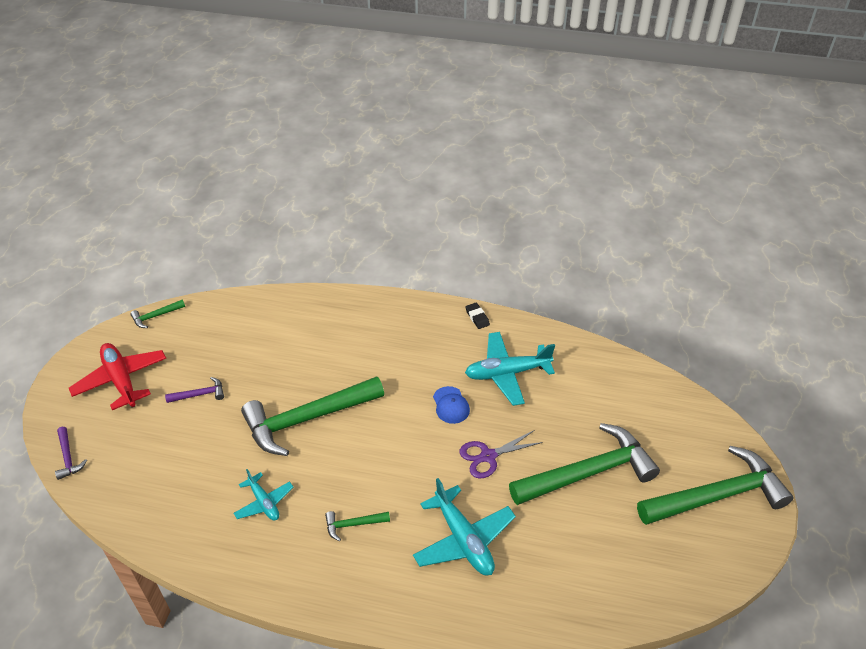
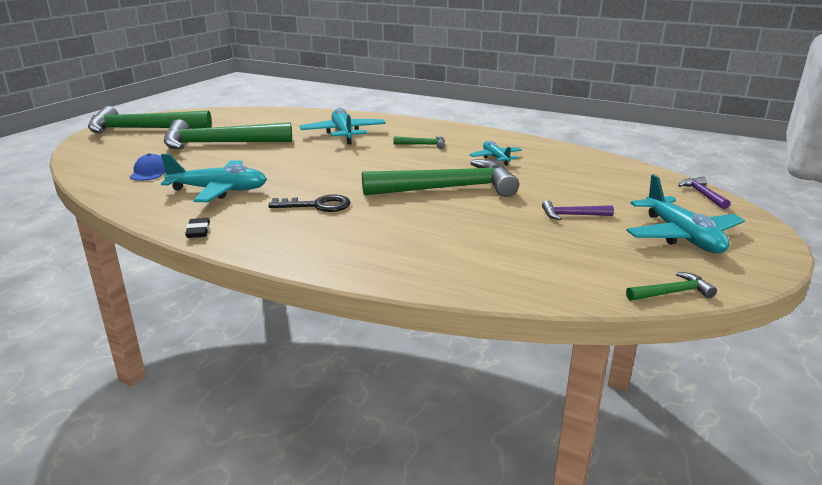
camera: 165 degrees left, 20 degrees down
(121, 380) = (682, 236): red plane -> turquoise plane
(410, 367) = (317, 205): none -> black key
(451, 405) = (297, 180): blue cap -> blue cap (150, 172)
(488, 456) = (291, 156): purple scissors -> none

